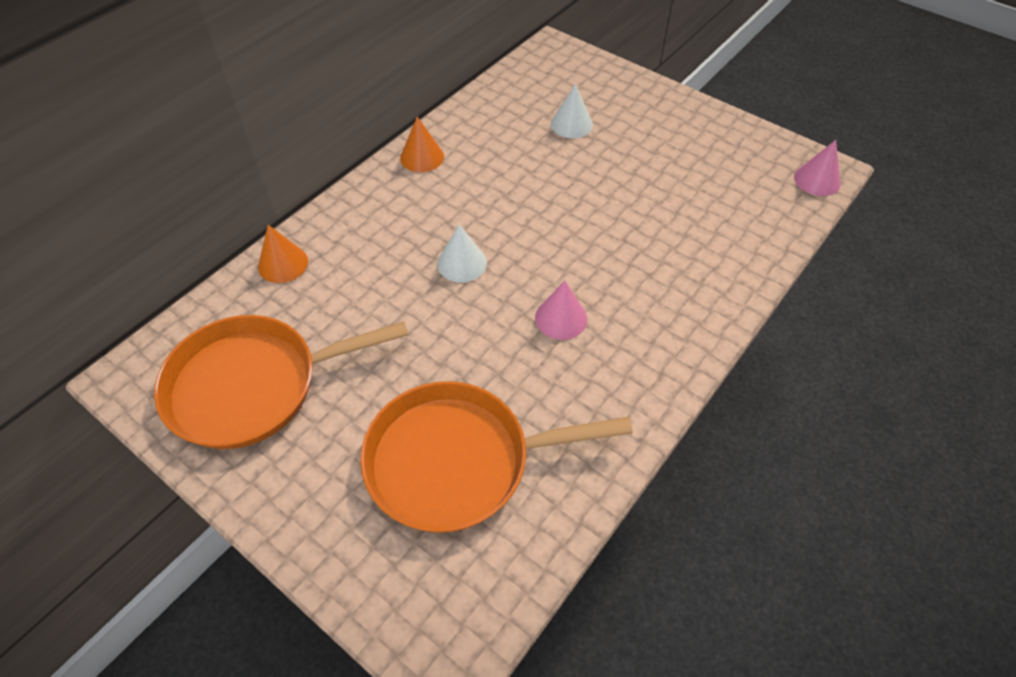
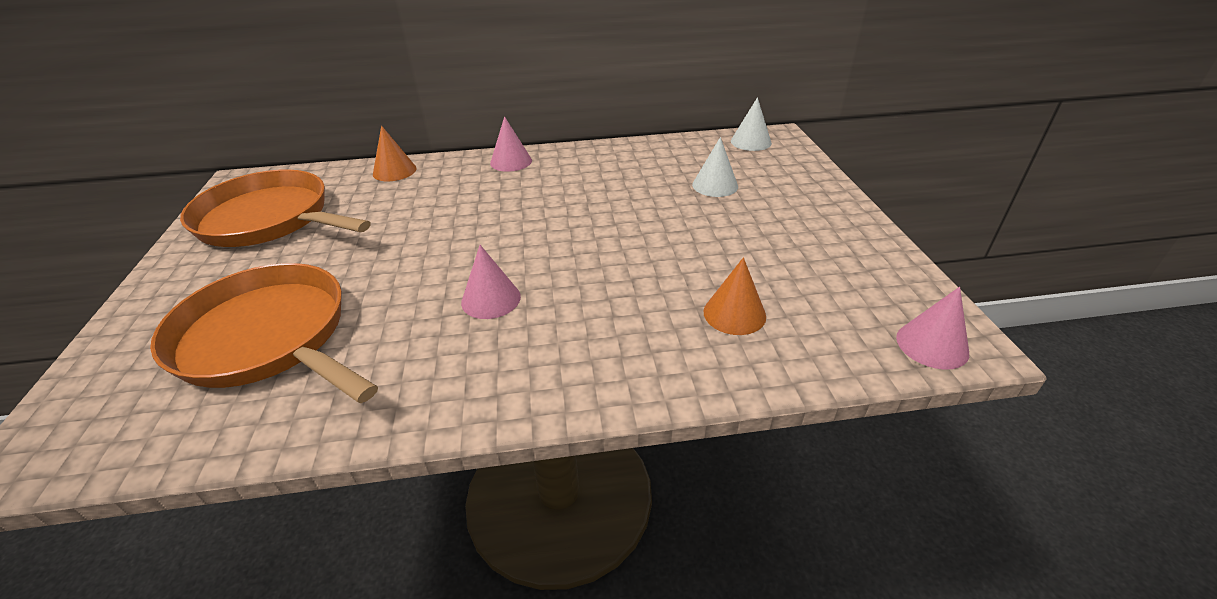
camera: 45 degrees right, 15 degrees down
(378, 190) = (511, 161): none -> pink cone
(422, 157) = (569, 157): orange cone -> orange cone (734, 314)
(462, 263) = (487, 225): white cone -> white cone (751, 142)

